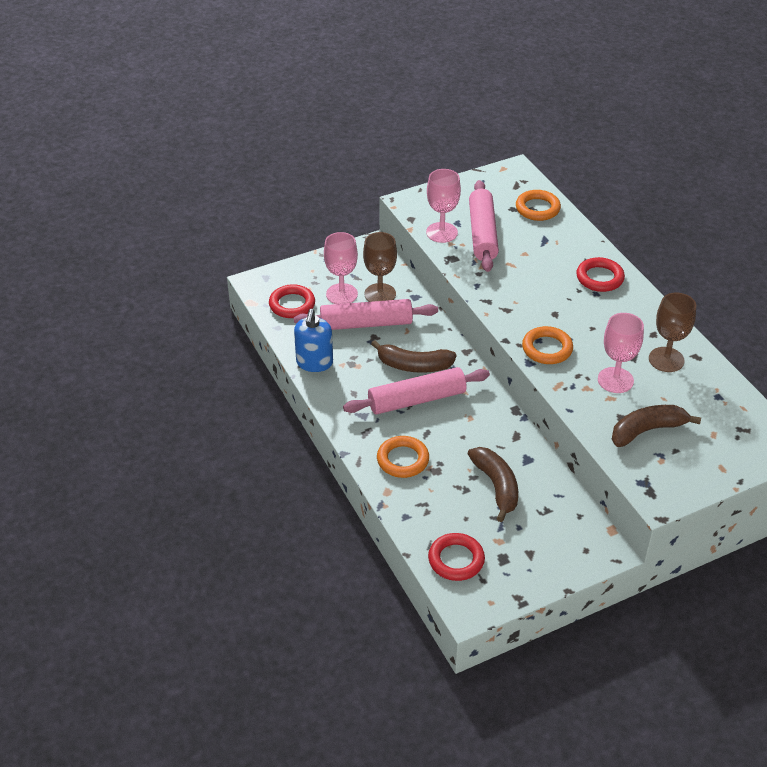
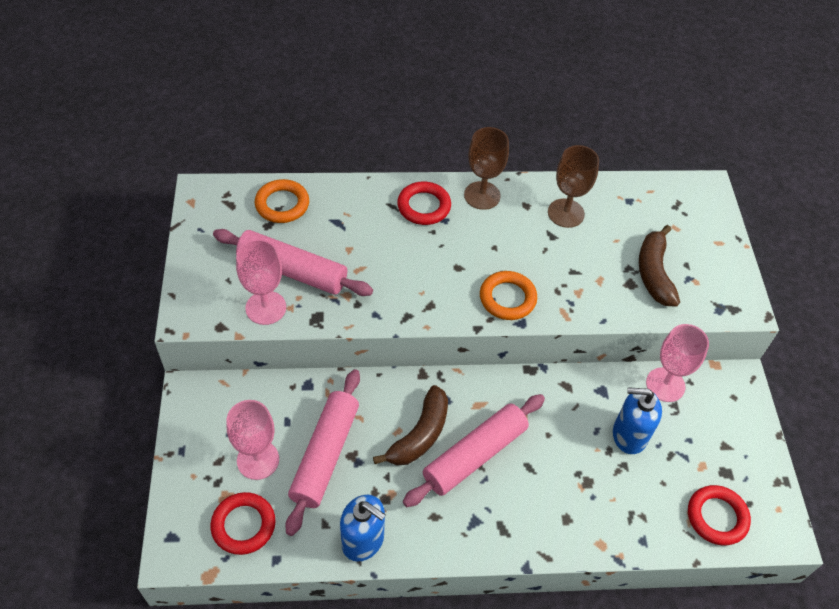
camera: 70 degrees left, 10 degrees up
(380, 294) = (282, 418): brown goblet -> brown goblet (482, 195)
(403, 460) = (560, 508): orange ring -> none
(416, 399) = (474, 455): pink rolling pin -> pink rolling pin turned 45 degrees clockwise
(496, 486) = (629, 435): brown banana -> blue soap dispenser
(615, 380) = (577, 264): pink goblet -> pink goblet (665, 384)

